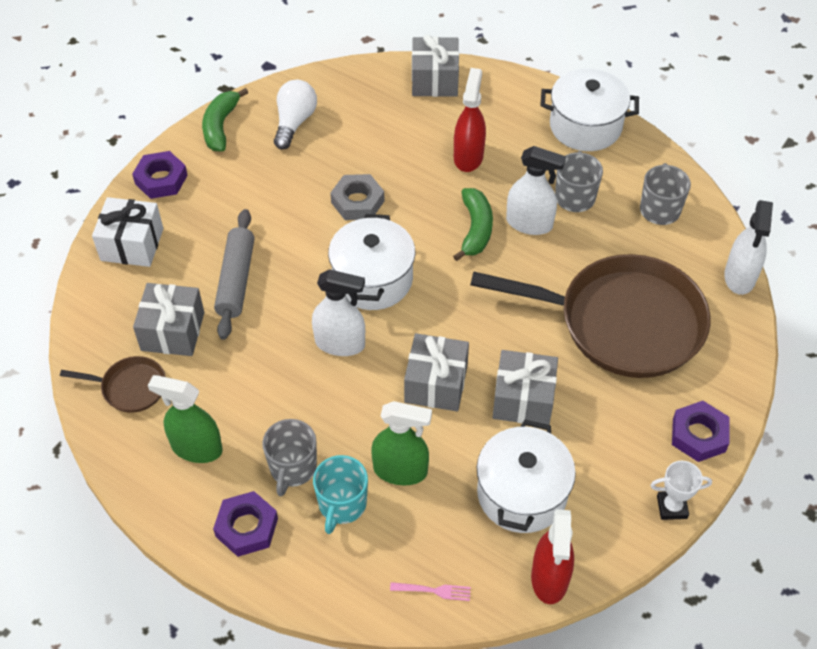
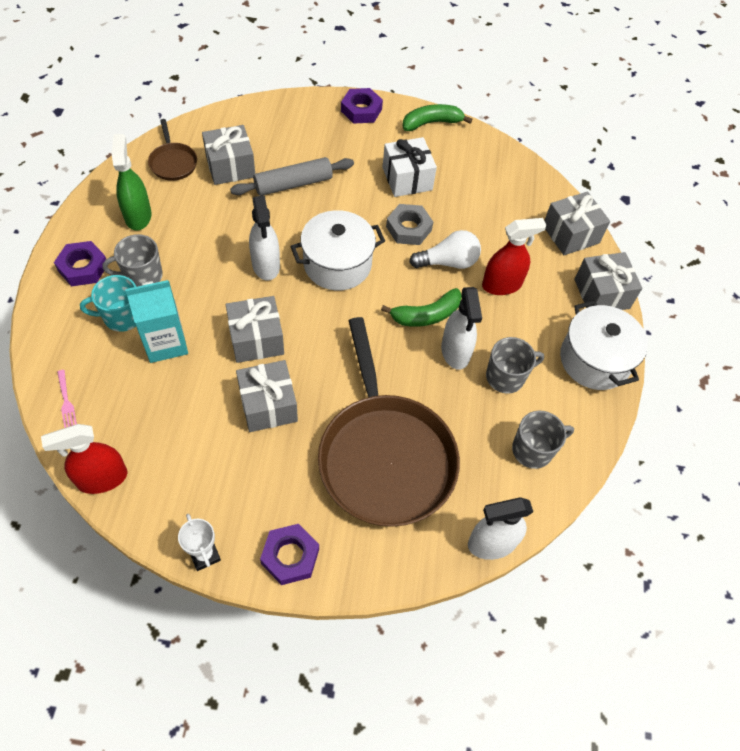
camera: 60 degrees right, 5 degrees up
(132, 244) = (294, 117): white gift -> white gift (407, 178)
(294, 122) = (464, 163): white light bulb -> white light bulb (448, 262)
(400, 470) = (165, 343): green spray bottle -> turquoise carton
(515, 89) = (601, 294): none -> grey gift
(522, 493) = (175, 433): white pot -> none

